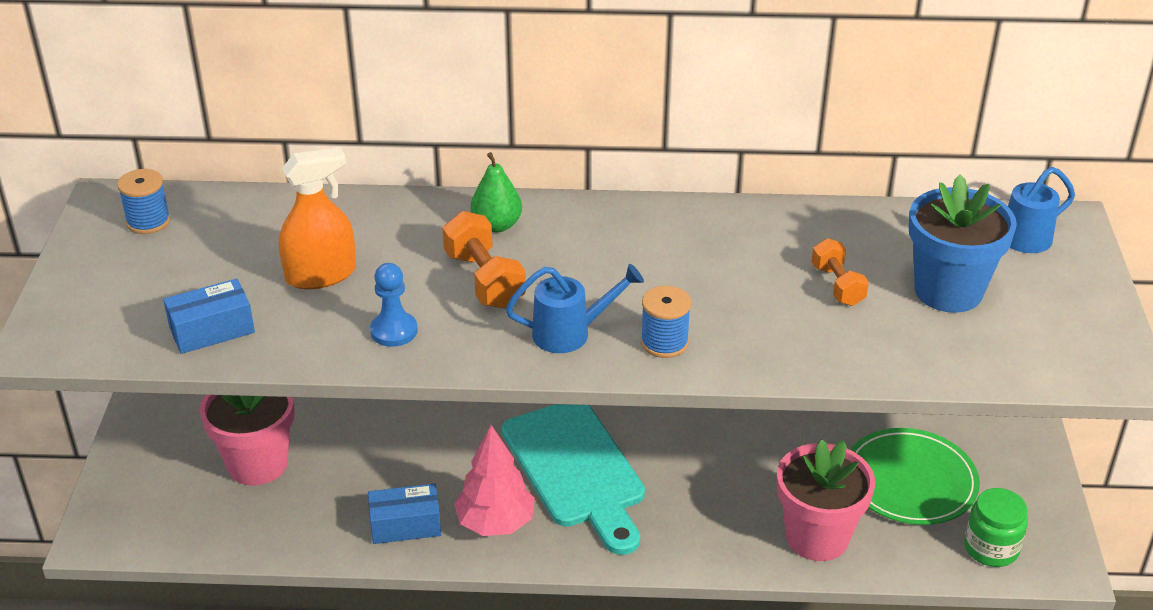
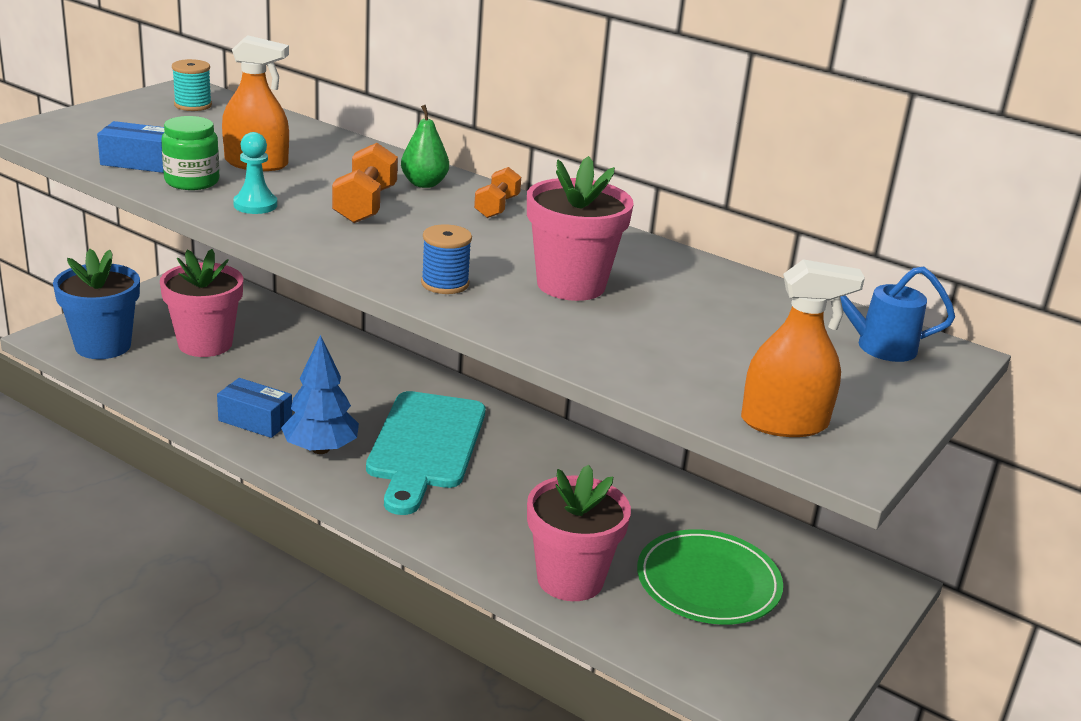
camera: 30 degrees right, 10 degrees down
(148, 221) = (193, 105): blue spool -> turquoise spool
(394, 331) = (255, 205): blue pawn -> turquoise pawn
(495, 523) = (320, 449): pink tree -> blue tree
(570, 333) = (380, 252): blue watering can -> none
(754, 290) = (571, 285): none -> pink flower pot
(837, 285) = (650, 309): orange dumbbell -> orange dumbbell (497, 207)
(948, 291) = (751, 349): blue flower pot -> blue flower pot (103, 346)
(991, 548) = (728, 666): green jar -> green jar (192, 181)
(1047, 357) = (784, 423): none -> orange spray bottle

